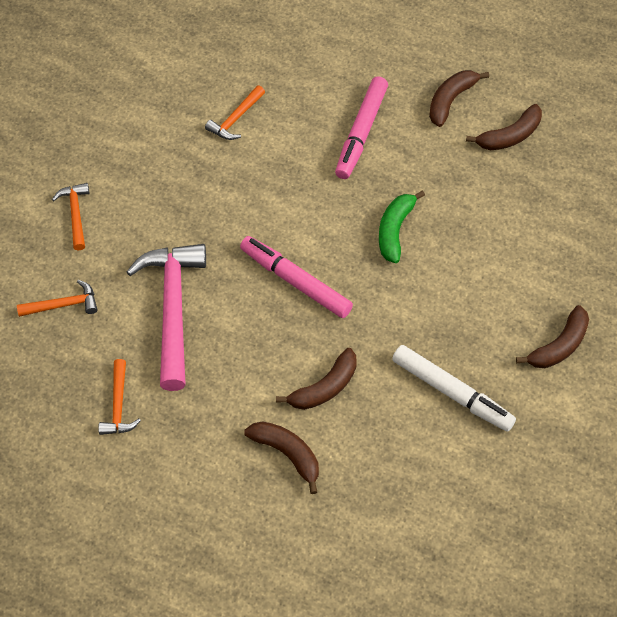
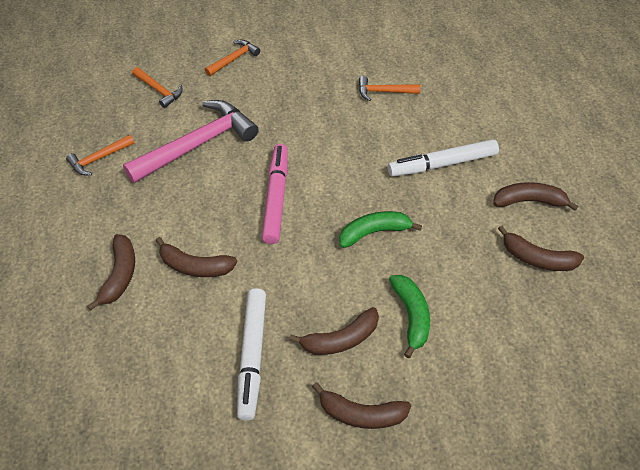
camera: 55 degrees right, 5 degrees down
(361, 133) = (442, 164): pink marker -> white marker
(483, 320) = (340, 339): none -> brown banana
(498, 257) = (411, 316): none -> green banana

